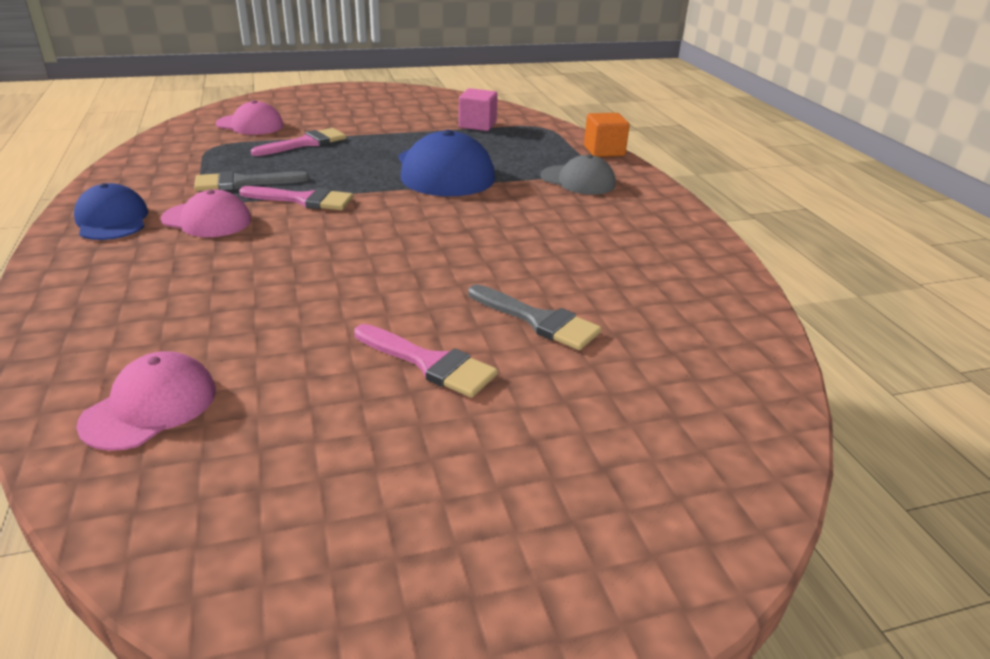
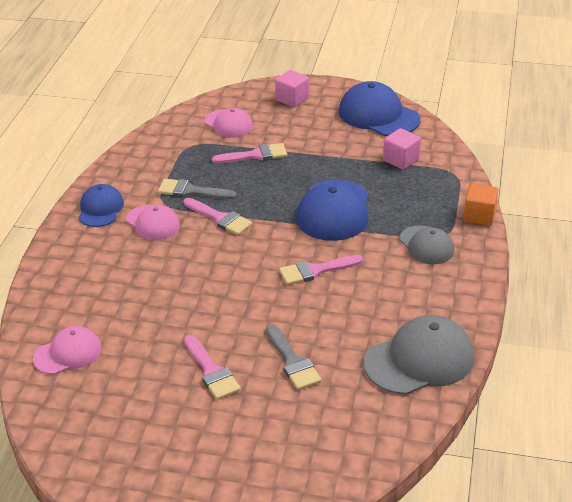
camera: 30 degrees right, 5 degrees up
(313, 100) = (292, 99): none -> pink cube
(420, 100) = (378, 115): none -> blue cap
(474, 224) = (315, 271): none -> pink brush
(691, 279) = (419, 360): none -> grey cap

